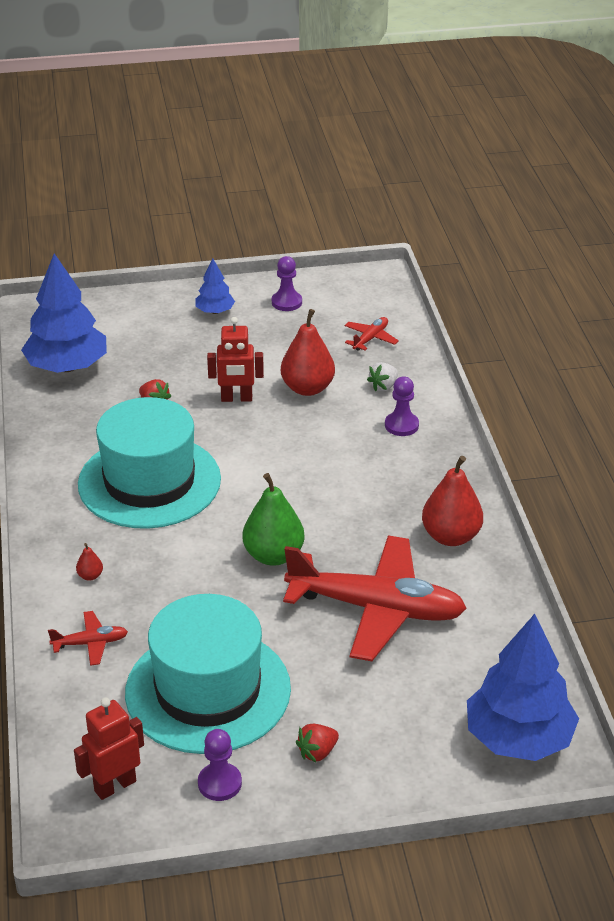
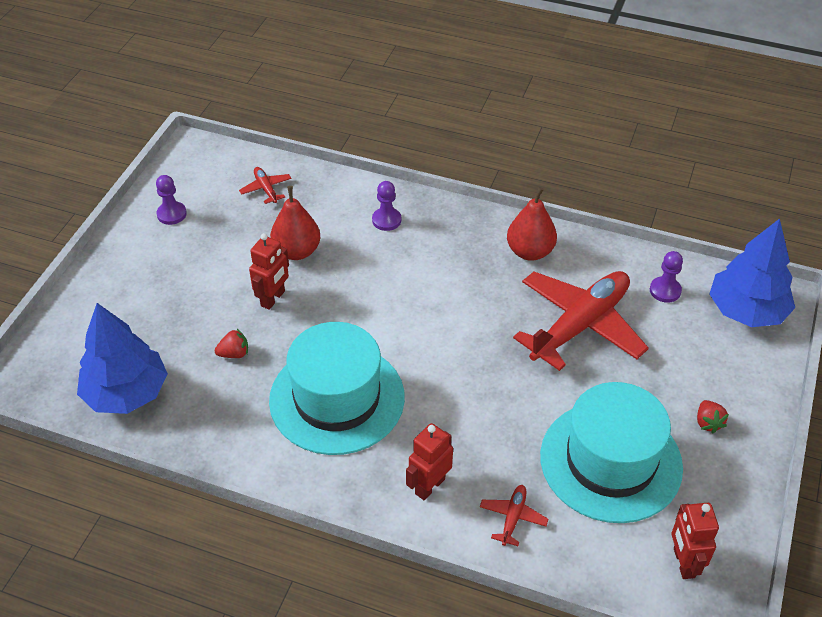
camera: 60 degrees left, 10 degrees up
(90, 576) = (429, 486): red pear -> red robot
(215, 311) = (140, 262): blue tree -> none
(219, 783) = (711, 494): purple pawn -> purple pawn (665, 290)
(273, 555) = (484, 358): green pear -> none
(383, 386) = (331, 208): white strawberry -> none

